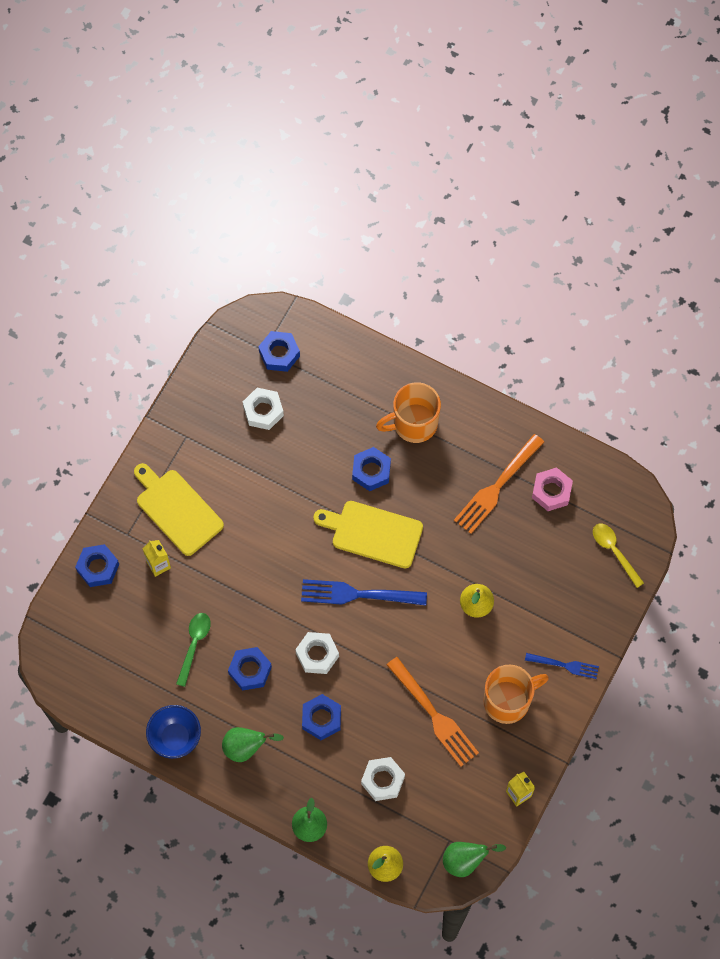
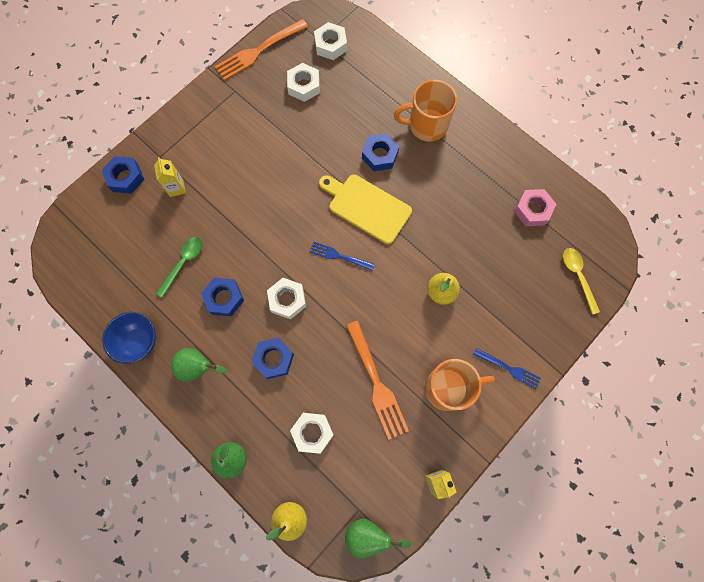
camera: 15 degrees right, 5 degrees up
(177, 509) = (207, 147): yellow cutting board -> none
(279, 354) = (330, 45): blue nut -> white nut
(359, 594) = (339, 256): blue fork -> blue fork, size x0.58
(497, 486) = (485, 194): orange fork -> orange fork (259, 50)

